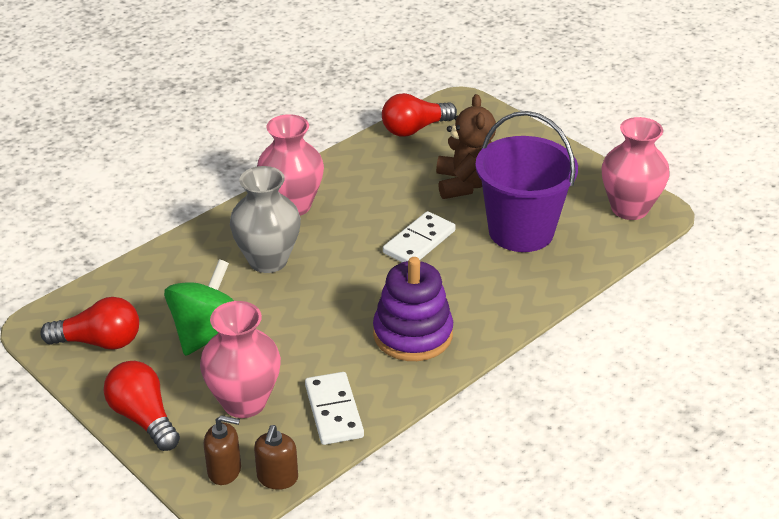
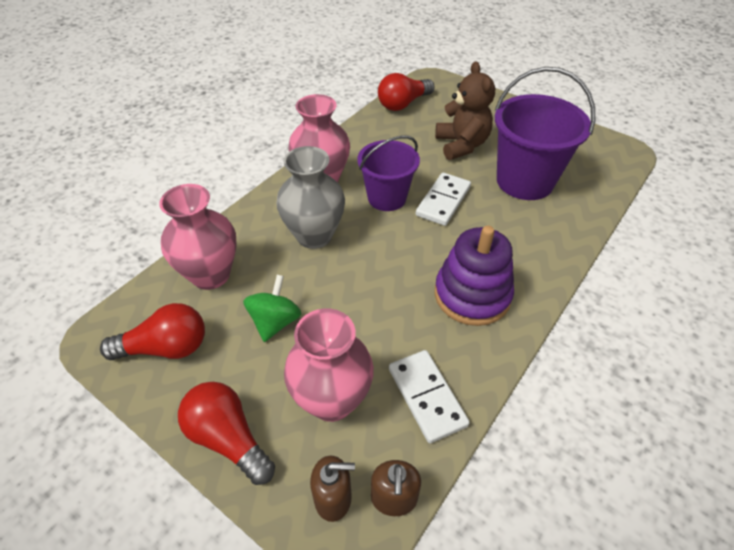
camera: 10 degrees left, 10 degrees up
(208, 333) = (275, 322): green spinning top -> green spinning top, size x0.67
(358, 232) = (387, 198): none -> purple bucket
(629, 208) = (602, 151): pink vase -> pink vase (210, 275)

